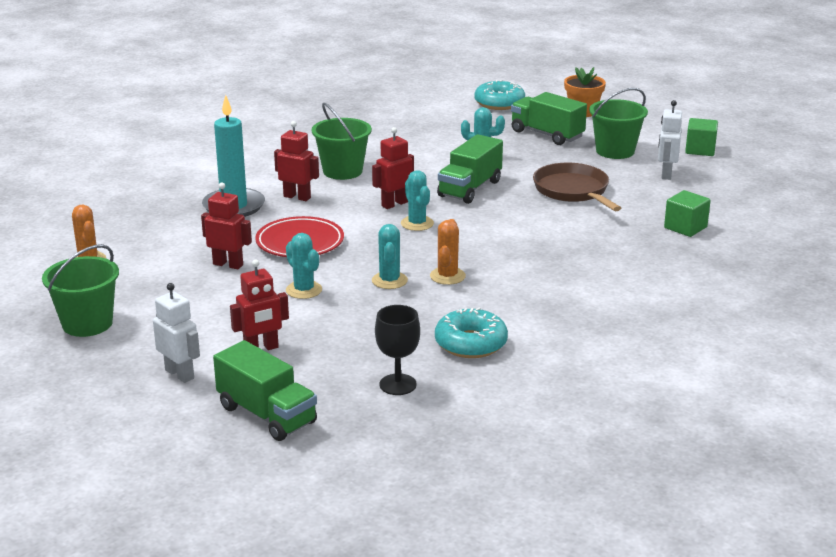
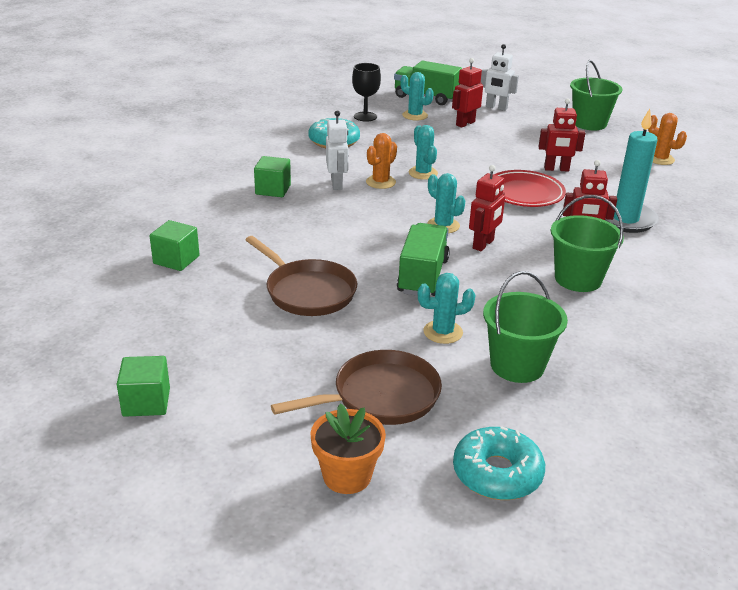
camera: 160 degrees right, 5 degrees up
(304, 290) = (479, 159): turquoise cactus -> turquoise cactus (415, 115)
(447, 276) = (380, 182): orange cactus -> orange cactus turned 45 degrees clockwise
(547, 134) = (380, 397): green truck -> brown pan
(576, 284) = (273, 190): none -> green cube
(615, 151) = (272, 375): green bucket -> green bucket (517, 365)
(666, 174) = (197, 339): white robot -> white robot (337, 184)

